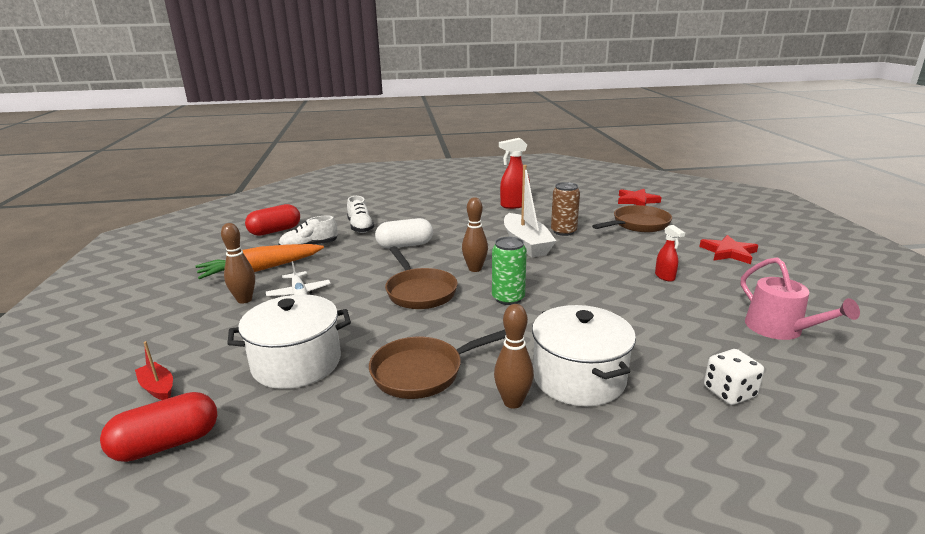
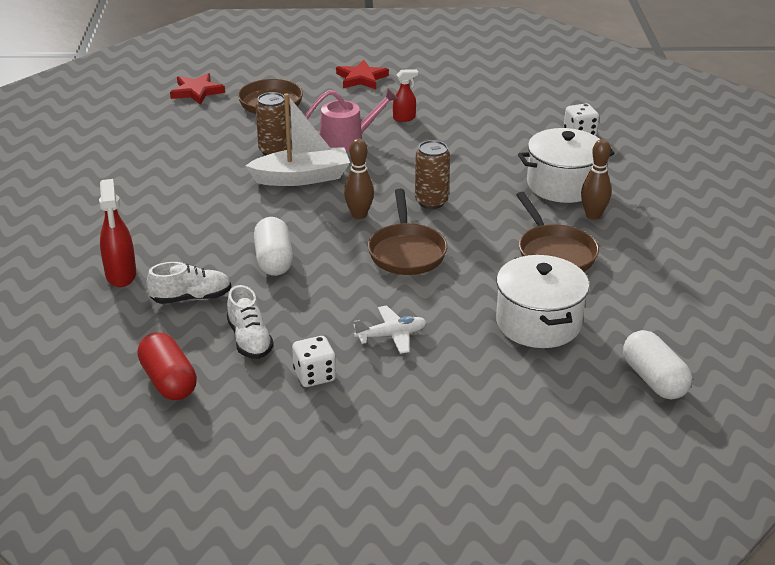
camera: 85 degrees left, 10 degrees up
(158, 388) = (578, 405): red boat -> none
(167, 443) = (654, 379): red capsule -> white capsule
(244, 300) = (401, 377): brown bowling pin -> none
(261, 269) = (314, 375): orange carrot -> white dice
(419, 292) = (406, 252): brown pan -> brown pan turned 105 degrees clockwise
(508, 298) = (431, 202): green can -> brown can
(514, 205) = (166, 172): red spray bottle -> red spray bottle (121, 275)
(779, 329) = (501, 95): pink watering can -> pink watering can (347, 141)

